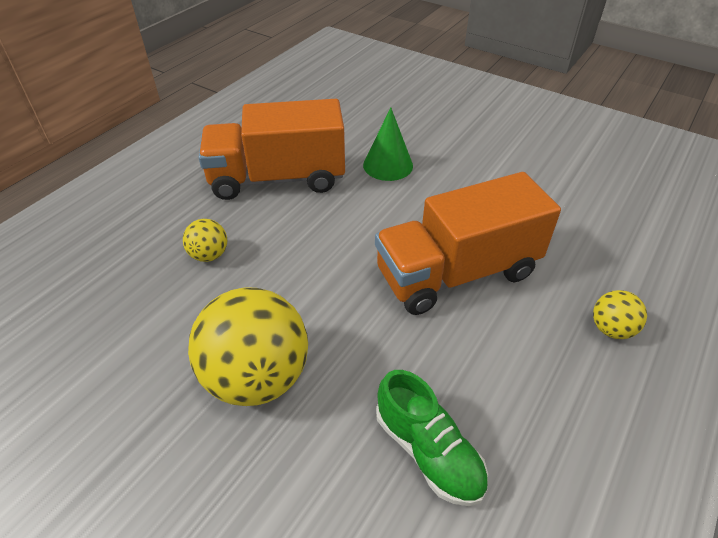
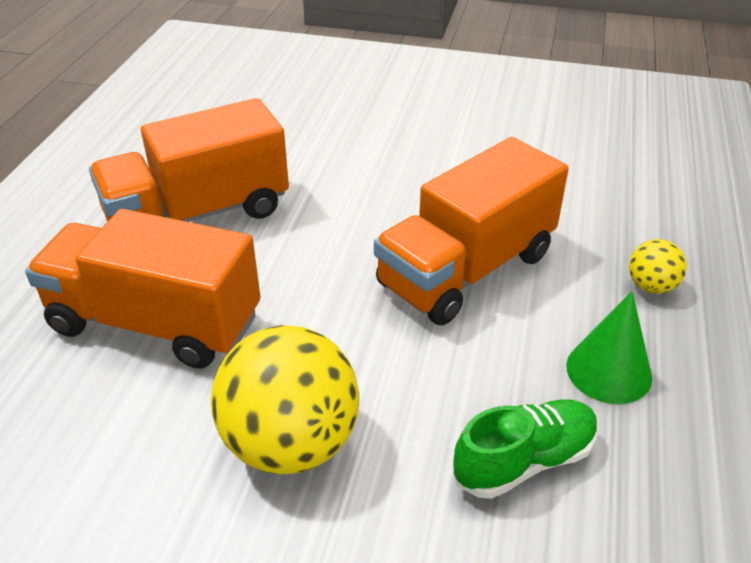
camera: 20 degrees left, 5 degrees down
(209, 255) = (155, 323): yellow ball -> orange truck
(388, 165) = (329, 170): green cone -> green cone (608, 371)
(428, 451) = (524, 461): green shoe -> green shoe turned 60 degrees counterclockwise

